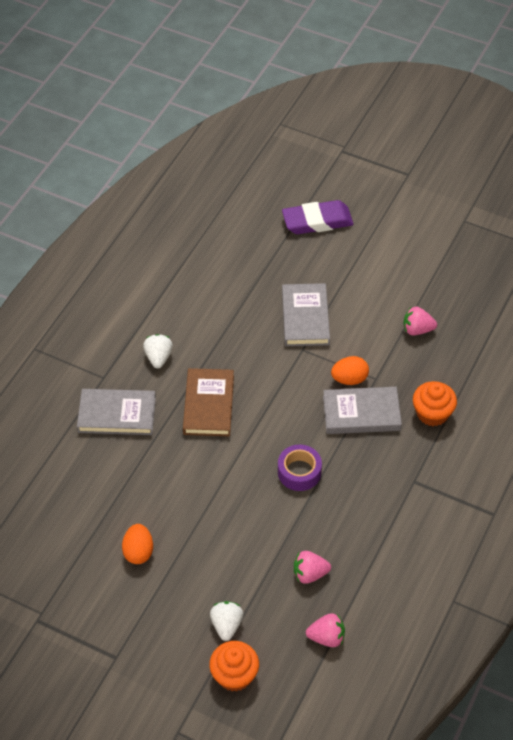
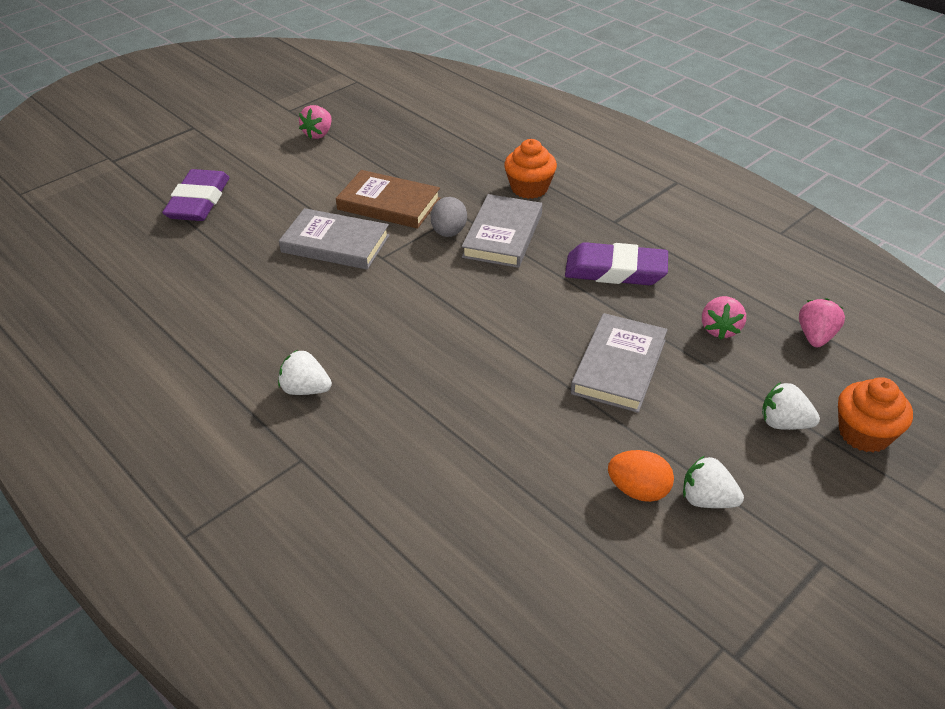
camera: 70 degrees left, 10 degrees down
(117, 414) = (380, 459): grey book -> grey book (619, 366)
(143, 590) = (707, 499): none -> white strawberry
(208, 405) = (418, 358): brown book -> brown book (389, 204)
(299, 472) = (565, 302): purple tape -> none
(349, 379) = (449, 232): orange egg -> grey egg
(350, 495) = (615, 271): none -> purple eraser
(417, 330) = (410, 171): pink strawberry -> pink strawberry (318, 134)

